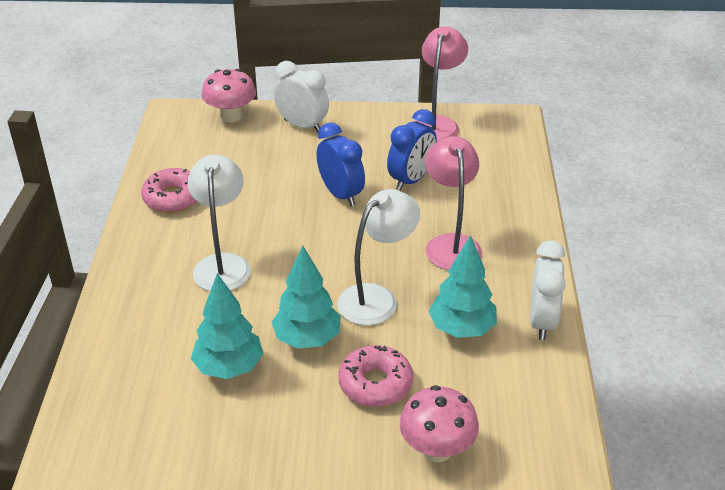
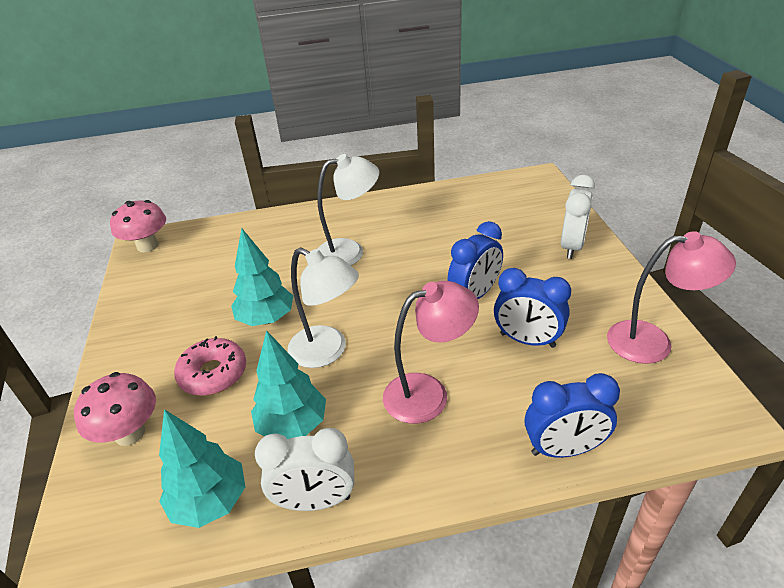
camera: 80 degrees right, 0 degrees up
(173, 198) = (423, 207): pink donut -> none
(229, 367) = (231, 285): turquoise tree -> turquoise tree (210, 502)
(231, 116) = (556, 204): pink mushroom -> pink mushroom (147, 246)
(523, 191) = (564, 449): none -> blue clock

